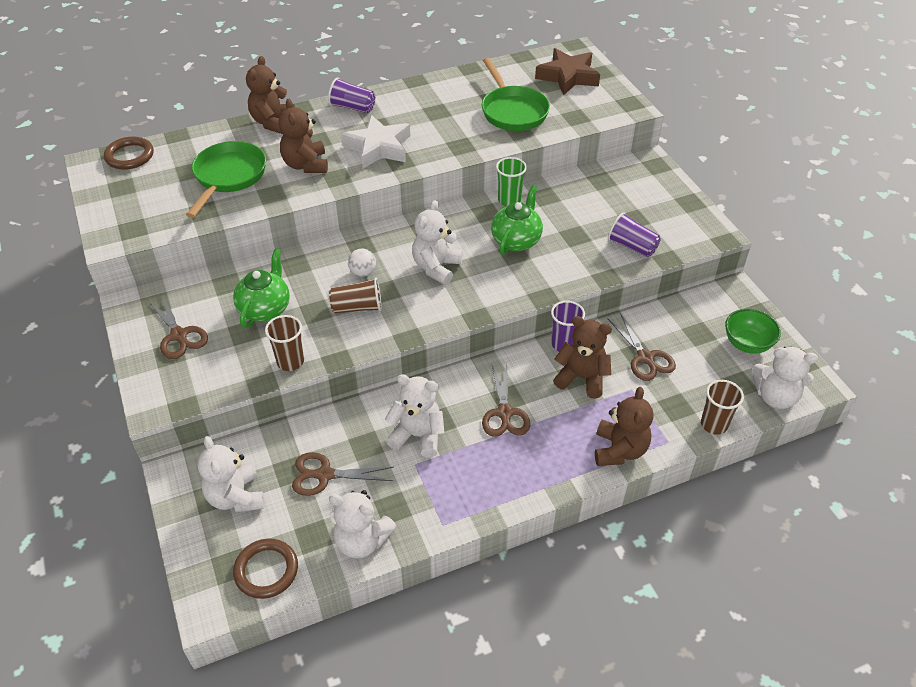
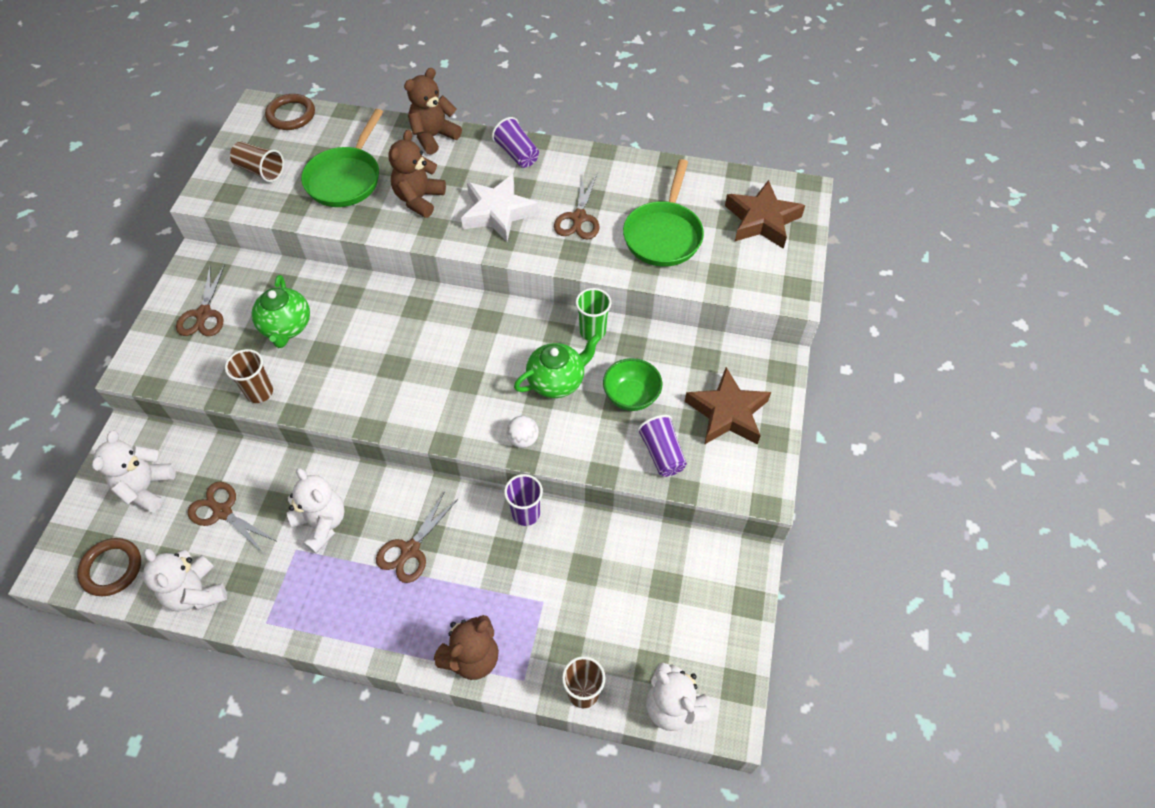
camera: 35 degrees right, 10 degrees up
(228, 177) = (346, 178): green pan -> green pan turned 150 degrees clockwise
(265, 309) = (286, 327): green teapot -> green teapot turned 120 degrees clockwise
(357, 307) = (357, 370): brown cup -> brown cup (260, 170)
(363, 272) = (393, 336): white ball -> white ball (523, 439)
(436, 267) = (459, 368): white teddy bear -> none
(581, 378) = (509, 560): brown teddy bear -> none
(645, 358) = (587, 578): brown scissors -> brown scissors (579, 218)
(648, 203) = (727, 413): none -> brown star
(747, 344) = (703, 629): green bowl -> green bowl (631, 396)

